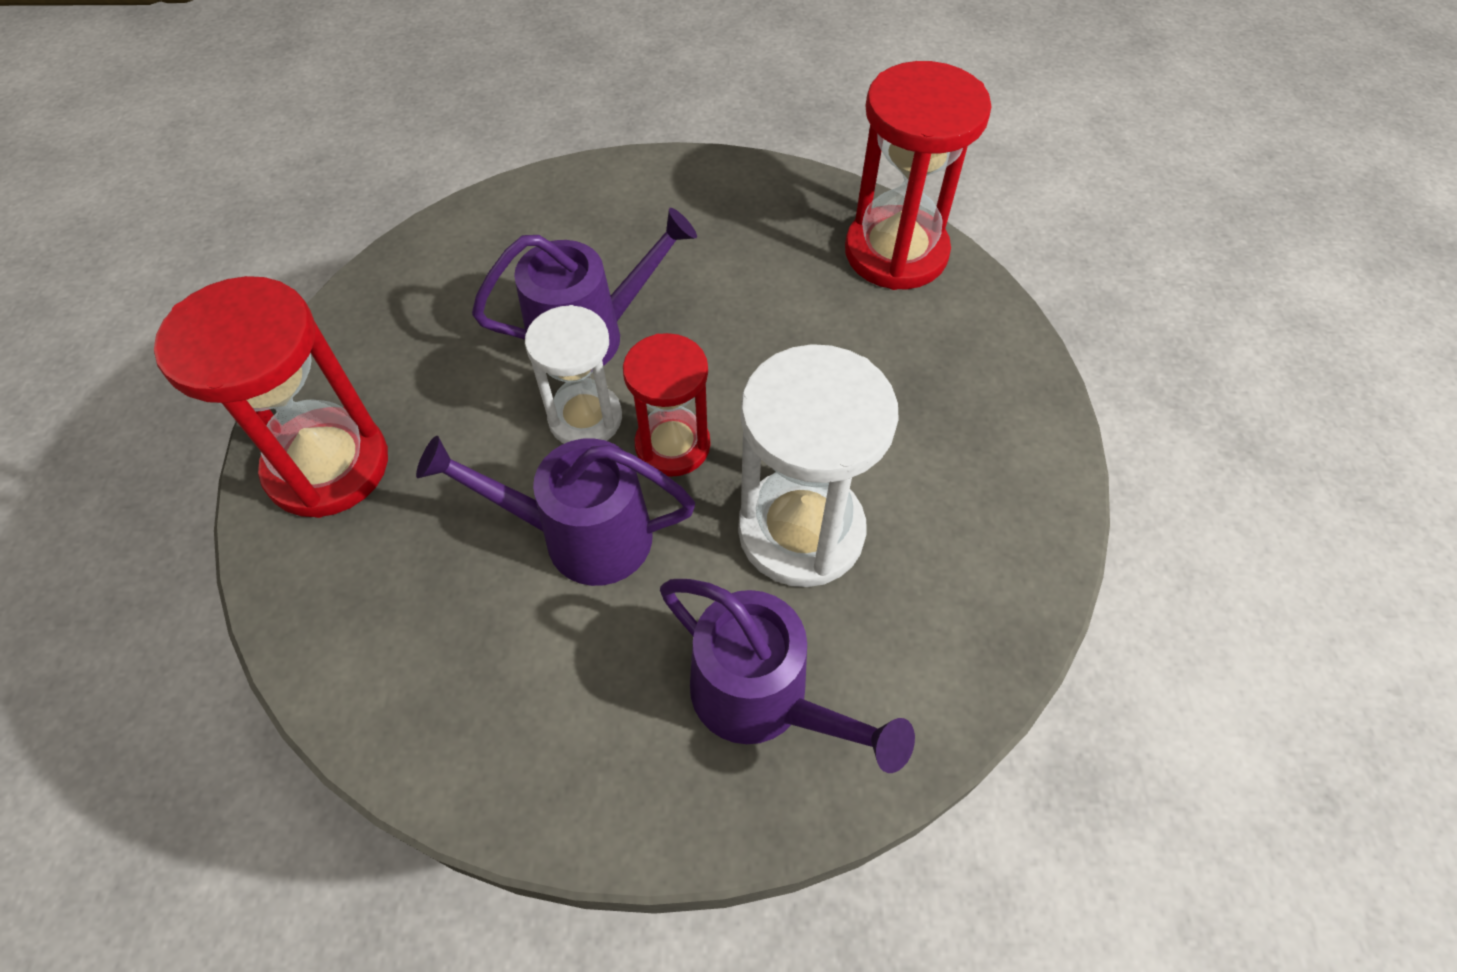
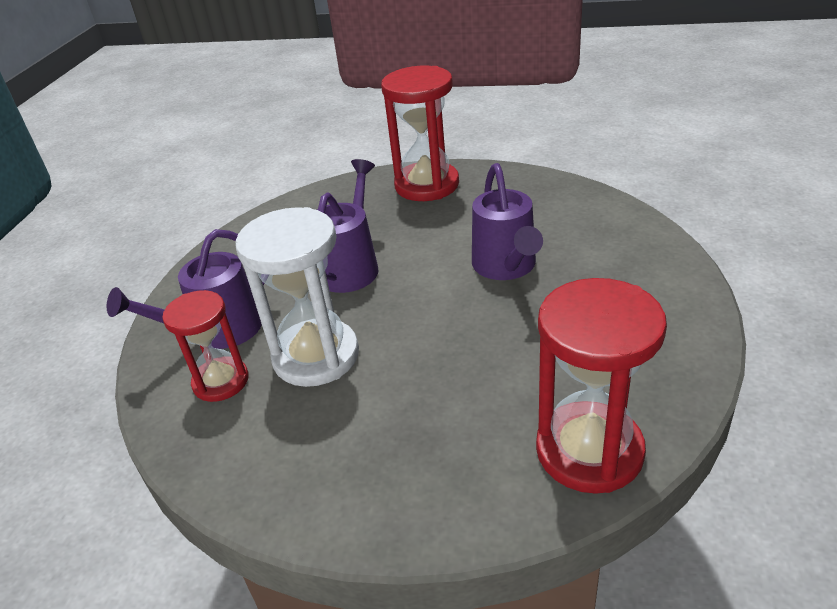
camera: 105 degrees right, 20 degrees down
(585, 418) = (435, 266): white hourglass -> none
(672, 445) = (403, 302): red hourglass -> red hourglass (221, 381)

